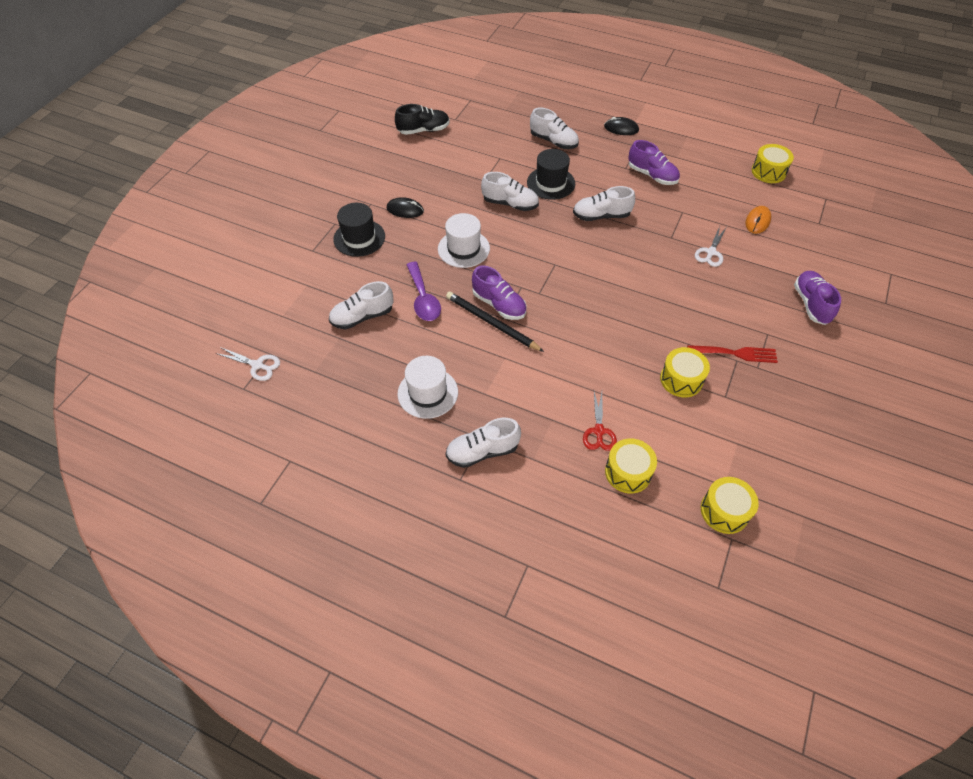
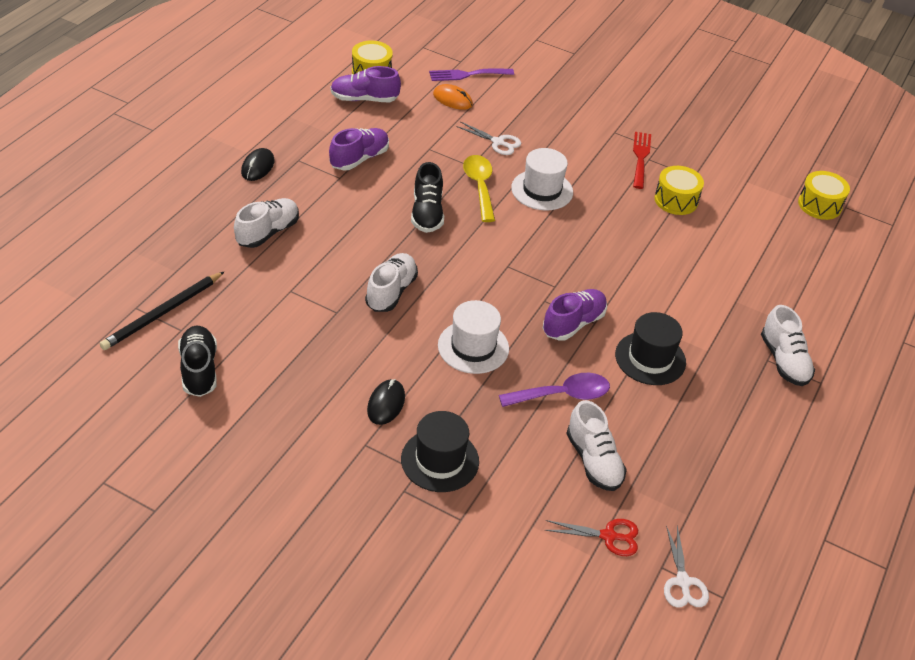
camera: 90 degrees left, 10 degrees down
(257, 365) = (683, 582): white scissors -> white scissors turned 150 degrees clockwise
(428, 393) = (711, 401): white hat -> white hat (542, 190)
(491, 323) = (603, 333): black pencil -> black pencil (162, 313)
(551, 183) = (356, 248): black hat -> black hat (650, 358)
(599, 431) = (746, 269): red scissors -> red scissors (608, 536)
(601, 216) = (427, 213): white shoe -> black shoe
(628, 472) = (790, 257): yellow drum -> none
(646, 244) = (479, 186): none -> yellow spoon
(800, 228) = (467, 75): none -> purple fork
(811, 304) = (575, 96): purple shoe -> purple shoe (364, 99)

